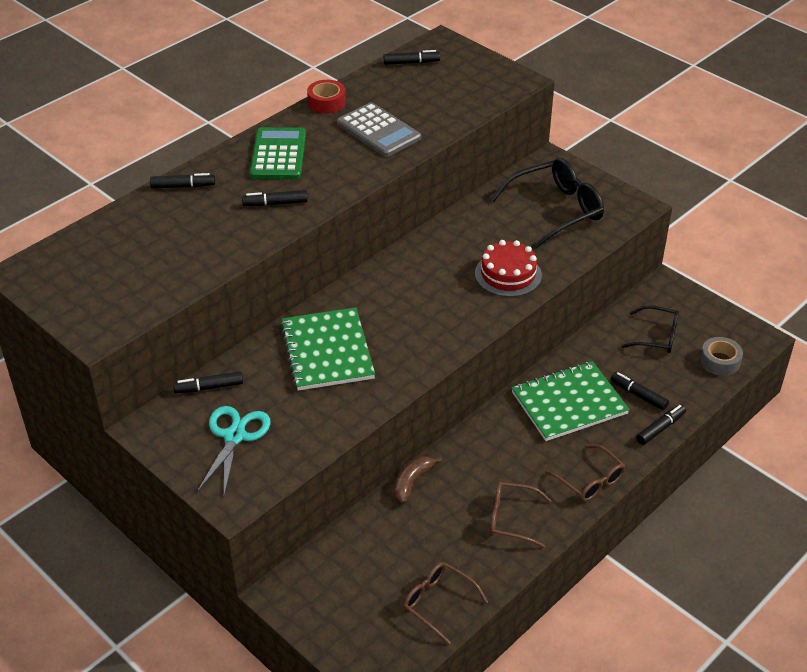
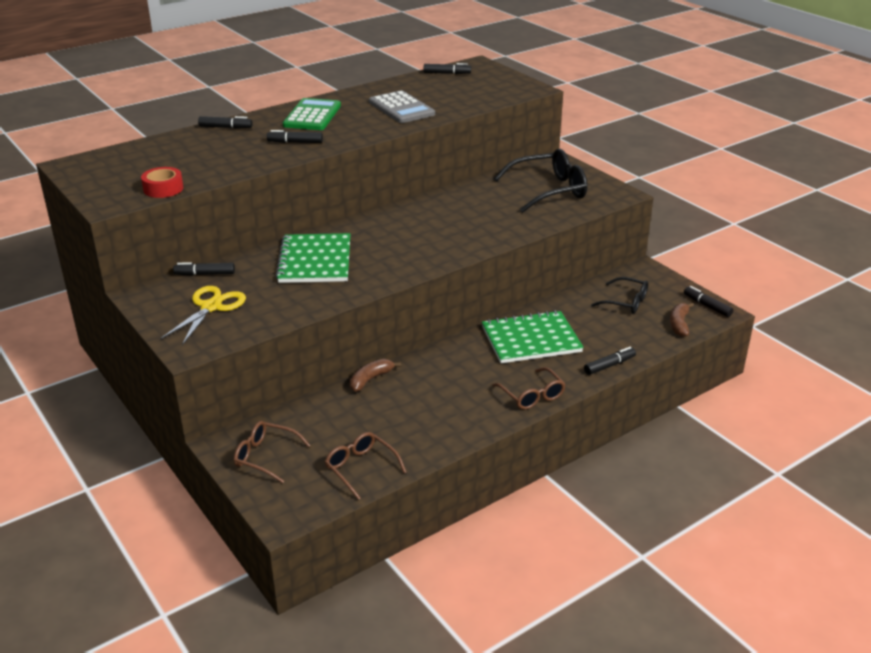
camera: 10 degrees right, 10 degrees down
(234, 436) = (211, 307): turquoise scissors -> yellow scissors
(326, 102) = (366, 90): red tape -> red tape (163, 189)
(508, 274) = (491, 226): red cake -> none
(511, 519) = (450, 415): brown glasses -> brown glasses (265, 456)
(638, 395) = (596, 340): black marker -> black marker (707, 306)
(720, 361) = (679, 324): grey tape -> brown banana

